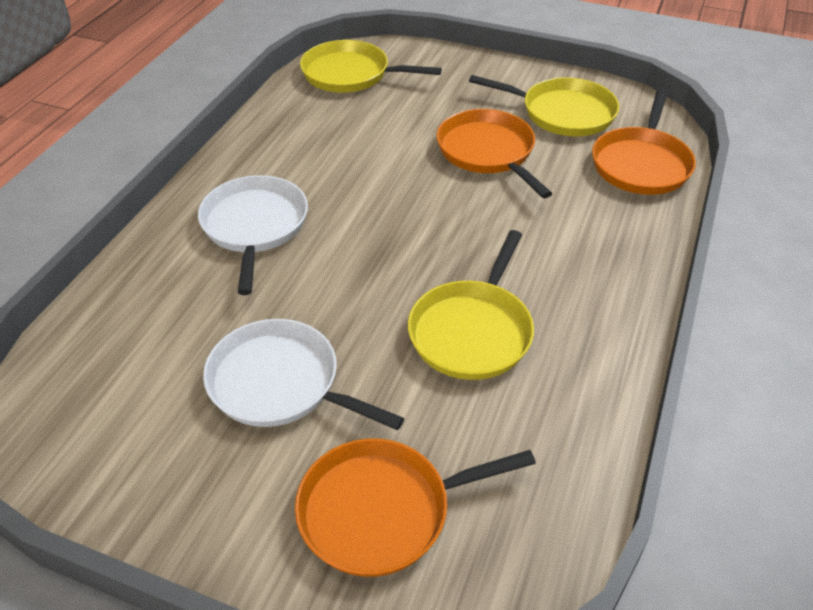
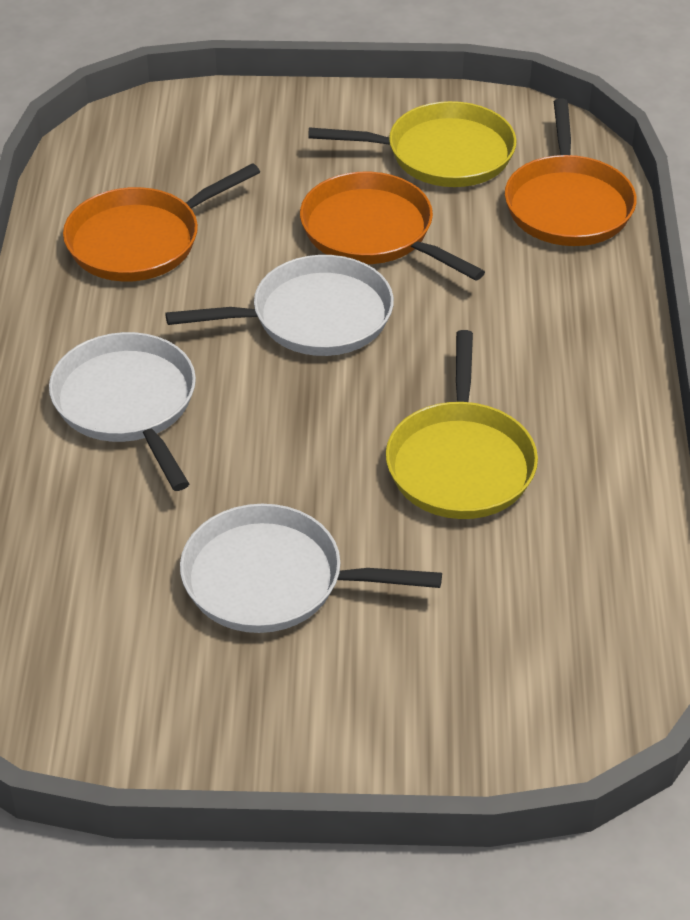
camera: 20 degrees left, 0 degrees up
(350, 74) = (129, 158): yellow pan -> none
(382, 511) = (456, 675): orange pan -> orange pan (140, 241)
(417, 198) = (314, 317): none -> white pan

